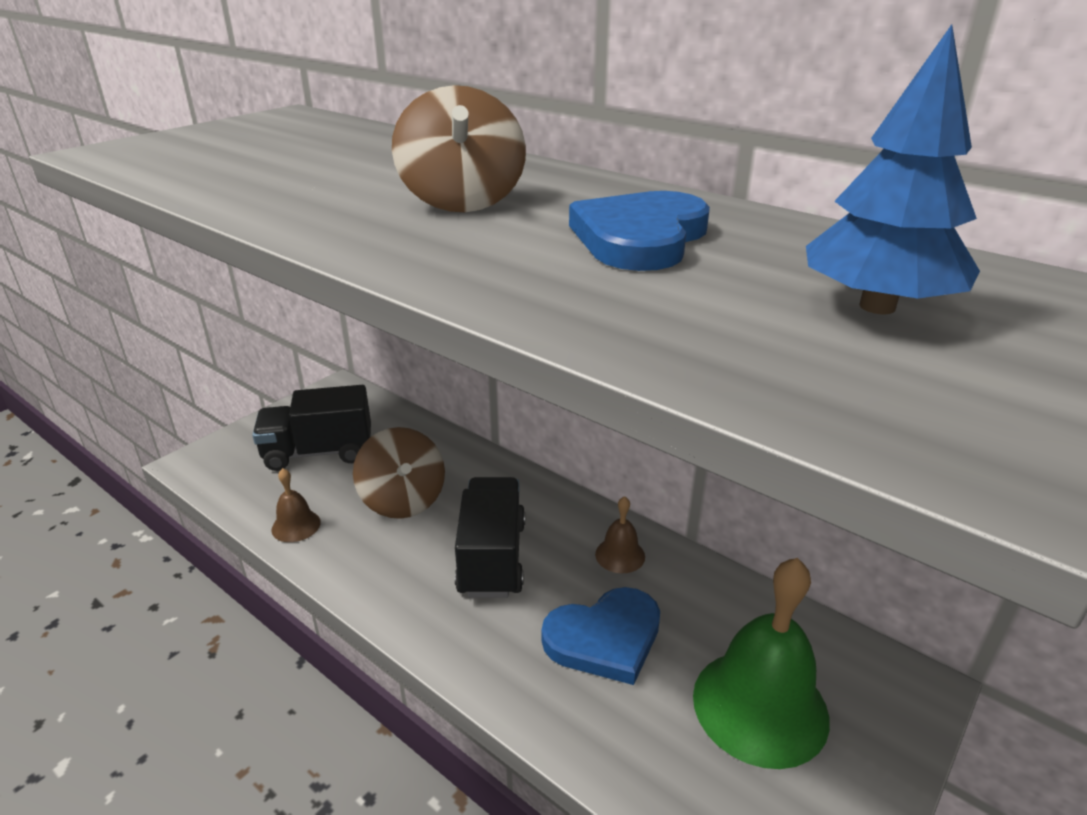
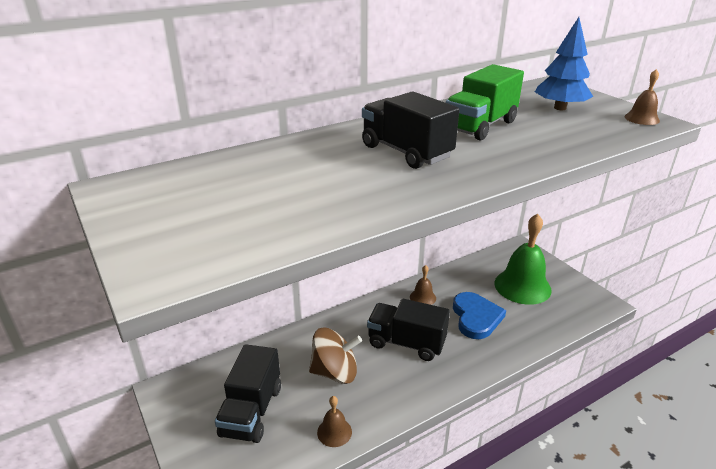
camera: 70 degrees left, 0 degrees up
(462, 201) = (406, 152): brown spinning top -> black truck
(640, 238) = (480, 126): blue heart -> green truck
(971, 431) = (641, 118): none -> brown bell

